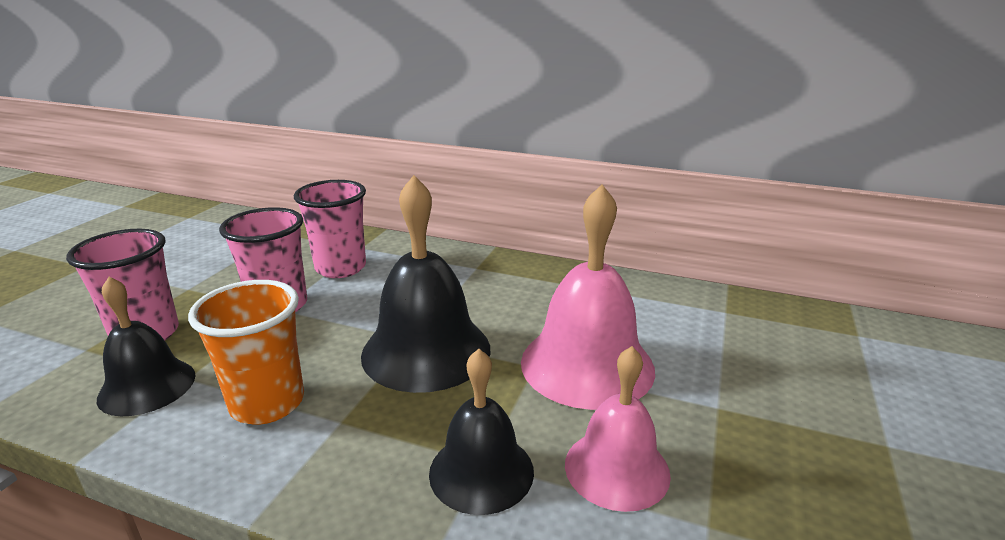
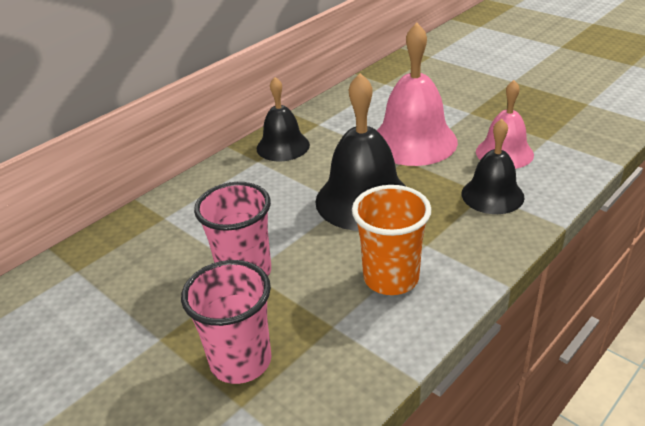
camera: 65 degrees left, 10 degrees up
(147, 386) = (333, 350): black bell -> black bell (283, 146)
(340, 268) = (199, 232): pink cup -> none

